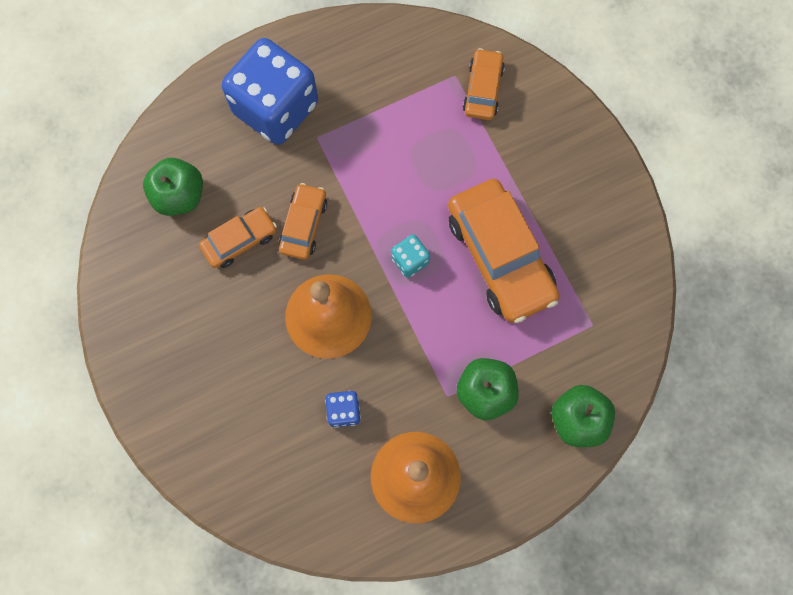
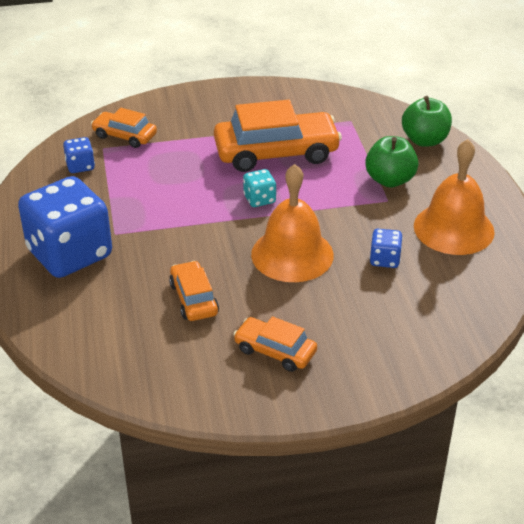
camera: 75 degrees left, 35 degrees down
(179, 196) = (125, 334): green apple -> none
(303, 225) = (197, 255): orange car -> orange car (275, 351)
(415, 65) = (80, 166): none -> blue dice

